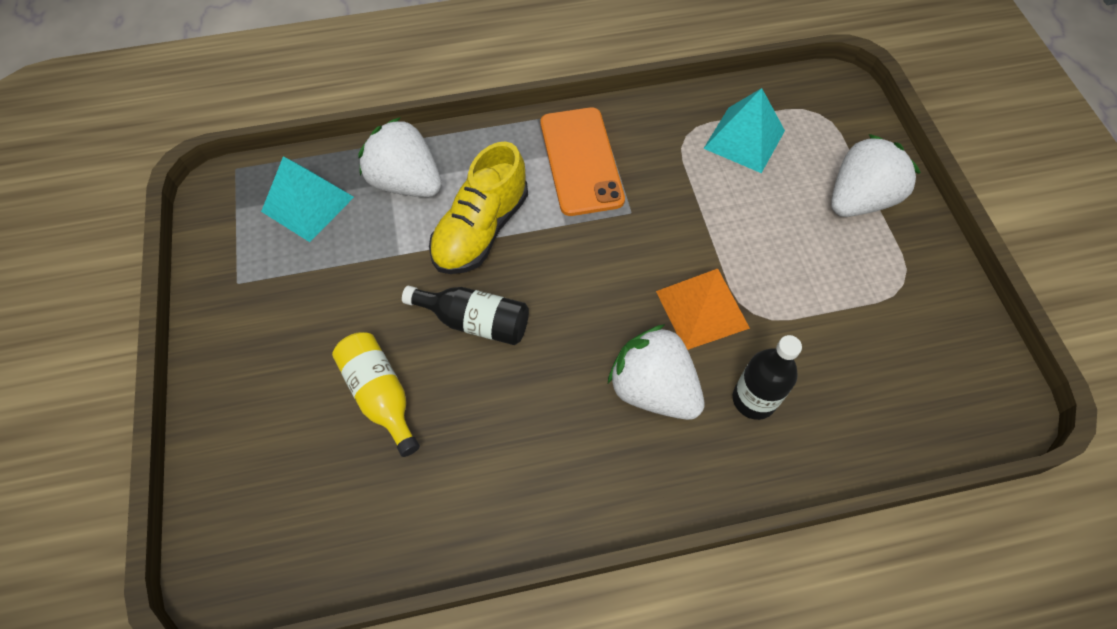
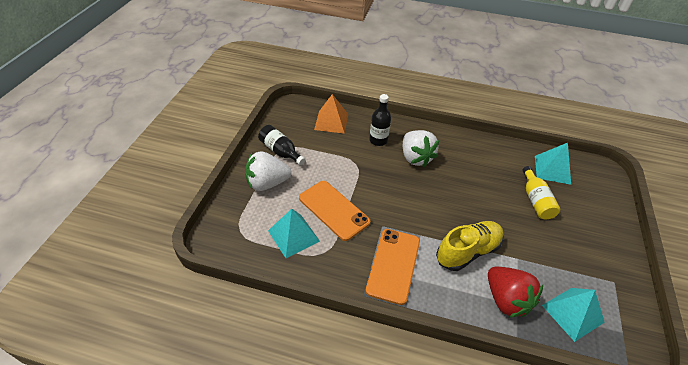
camera: 155 degrees left, 15 degrees down
(350, 511) = (552, 169): none -> turquoise pyramid
(406, 182) = (506, 300): white strawberry -> red strawberry
(475, 321) = (484, 210): black bottle -> black bottle (280, 151)
(702, 309) = (377, 173): orange pyramid -> orange pyramid (331, 121)
(721, 203) = (334, 210): none -> orange phone

